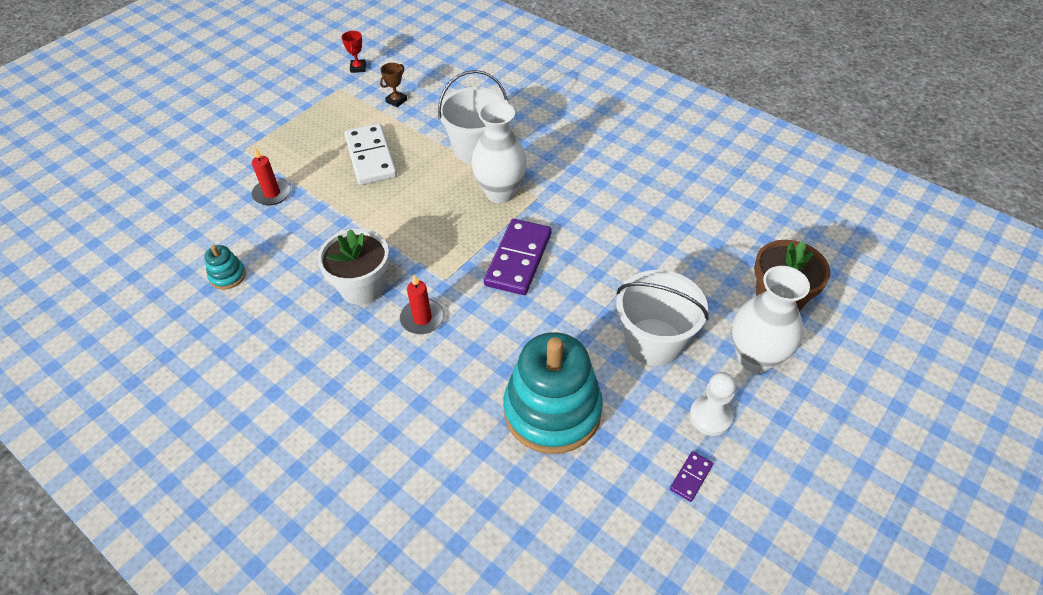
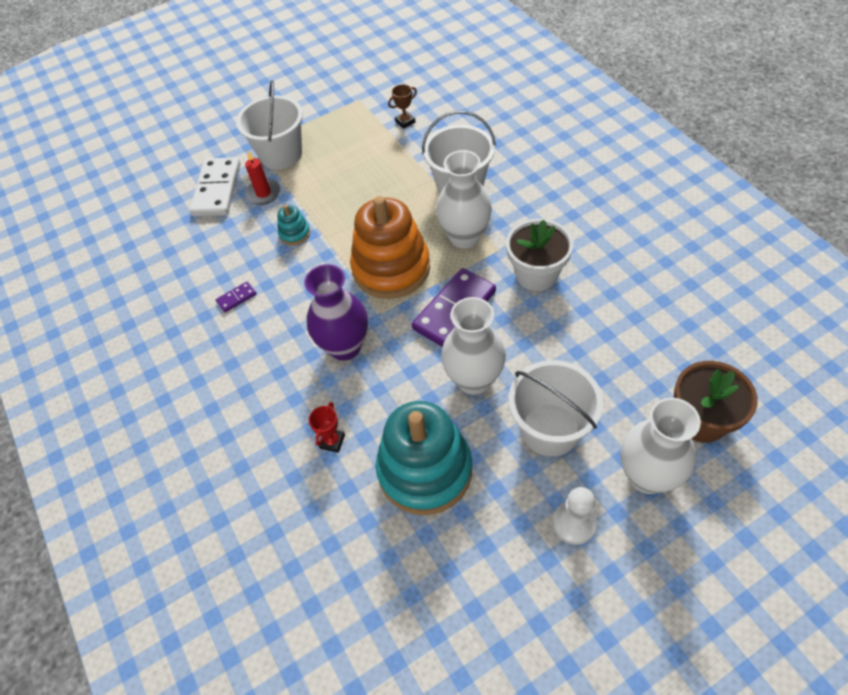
camera: 25 degrees right, 5 degrees up
(228, 276) = (200, 263): turquoise stacking toy -> turquoise stacking toy (294, 233)
(276, 153) = (281, 154): none -> white bucket
(358, 68) = (383, 81): red trophy -> red trophy (332, 441)
(362, 287) = (305, 302): white flower pot -> white flower pot (536, 274)
(371, 157) = (360, 175): white domino -> white domino (217, 189)
(422, 318) = (345, 347): red candle -> purple vase
(439, 235) = (391, 268): none -> orange stacking toy
(564, 316) = (474, 380): none -> white vase
(691, 477) = (528, 578): purple domino -> purple domino (236, 298)

